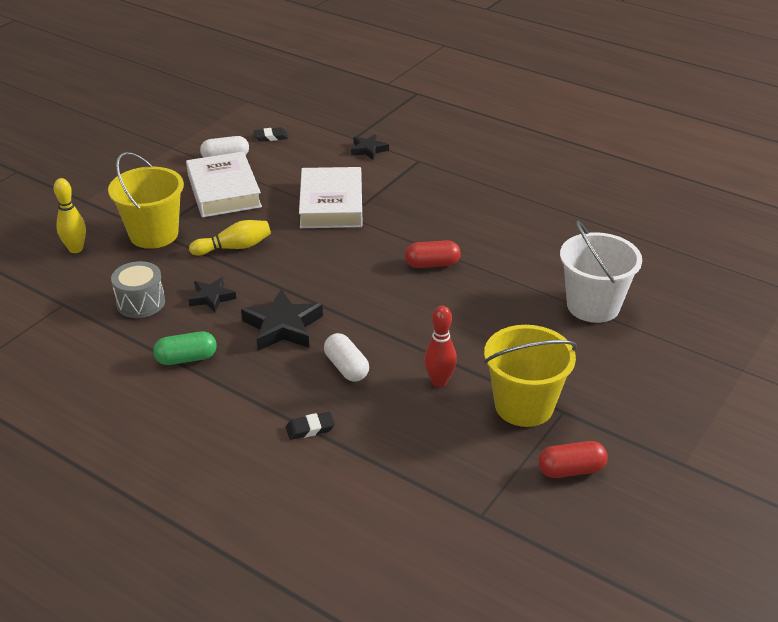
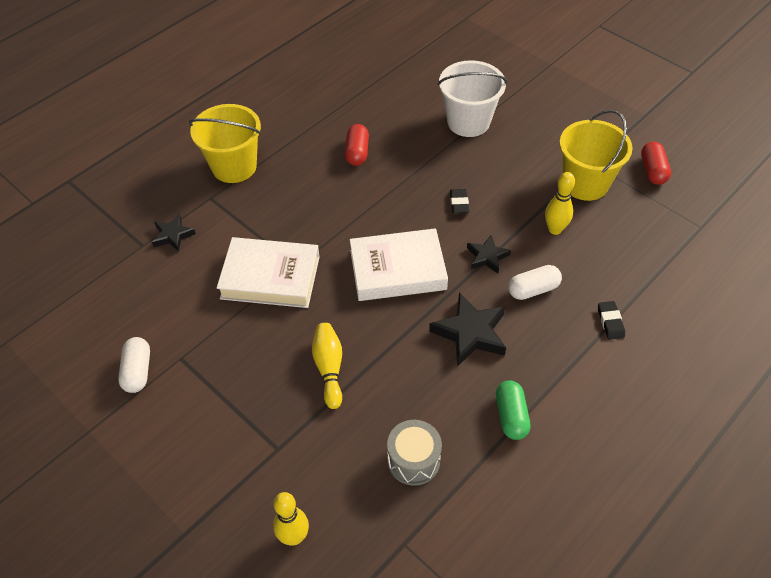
camera: 80 degrees left, 15 degrees up
(154, 234) = (284, 449): yellow bucket -> yellow bucket (234, 166)
(212, 298) = (415, 392): black star -> black star (487, 257)
(224, 191) = (212, 375): white book -> white book (397, 270)
(271, 137) = (107, 322): black eraser -> black eraser (459, 203)
(432, 264) = (392, 212): red capsule -> red capsule (357, 152)
(439, 381) = (555, 229): red bowling pin -> yellow bowling pin

